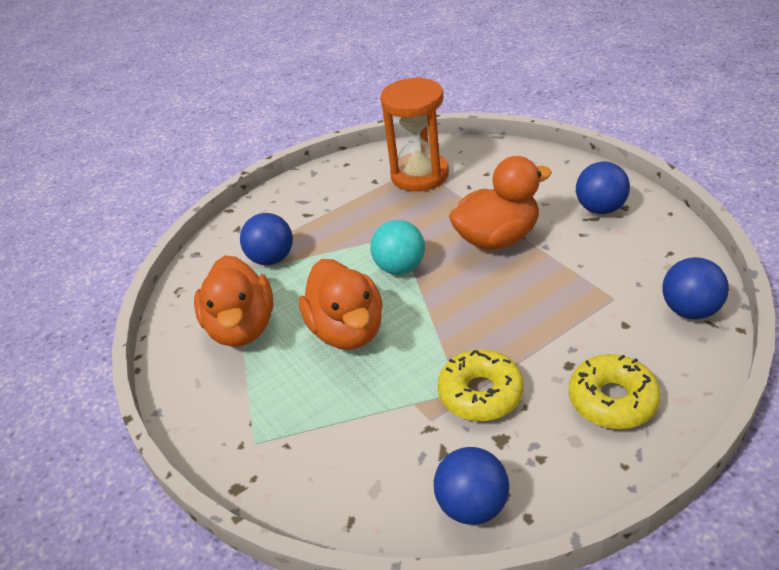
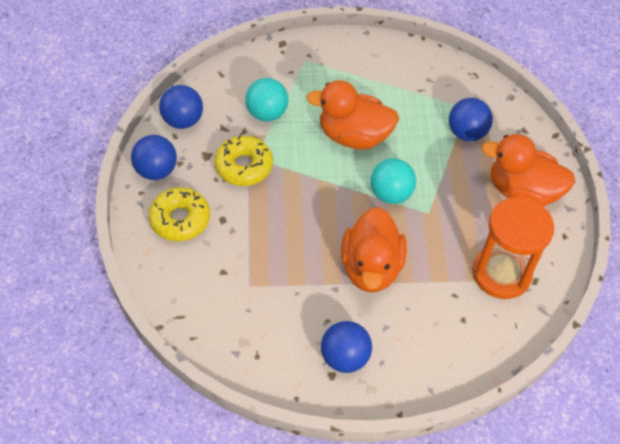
camera: 115 degrees right, 15 degrees up
(242, 327) = (405, 90): orange duck -> orange duck (522, 191)
(379, 424) = (267, 113): none -> turquoise ball
(690, 310) = (199, 316): blue ball -> blue ball (156, 170)

